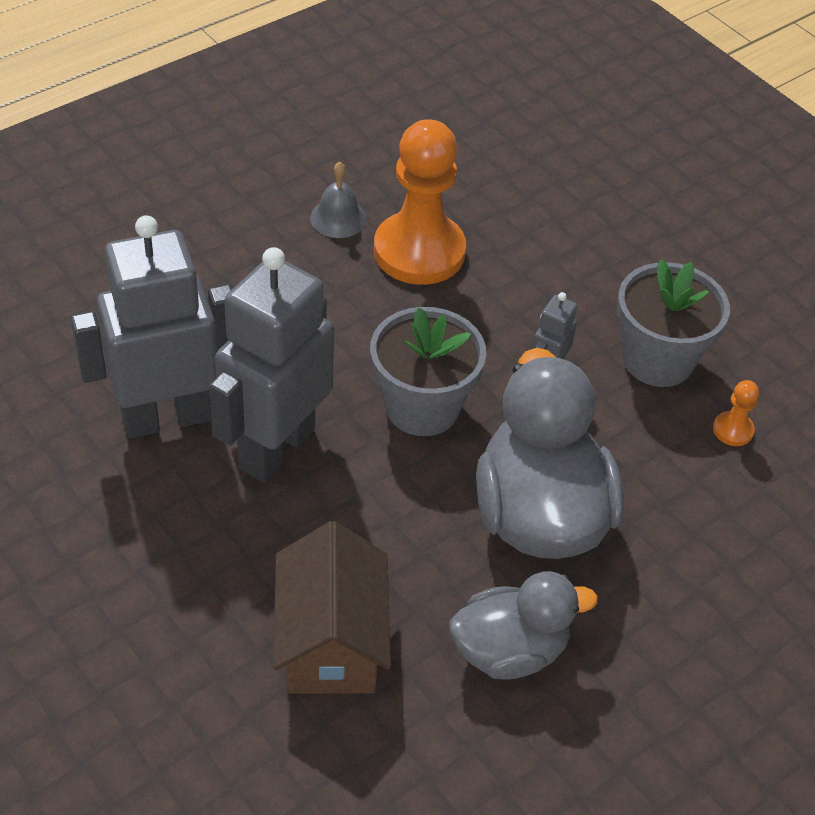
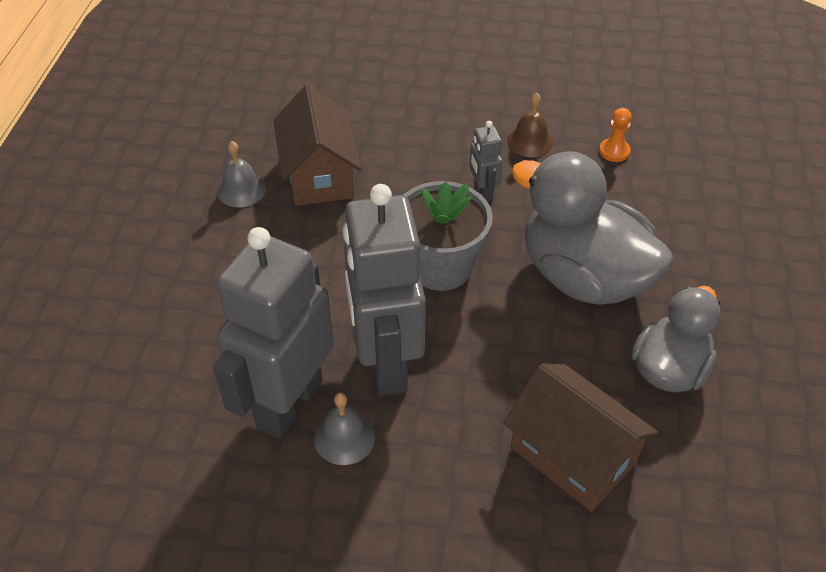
camera: 40 degrees left, 0 degrees up
(175, 476) = (344, 437): none -> grey bell
(419, 251) = (319, 175): orange pawn -> brown house
(657, 360) = (530, 141): grey flower pot -> brown bell

